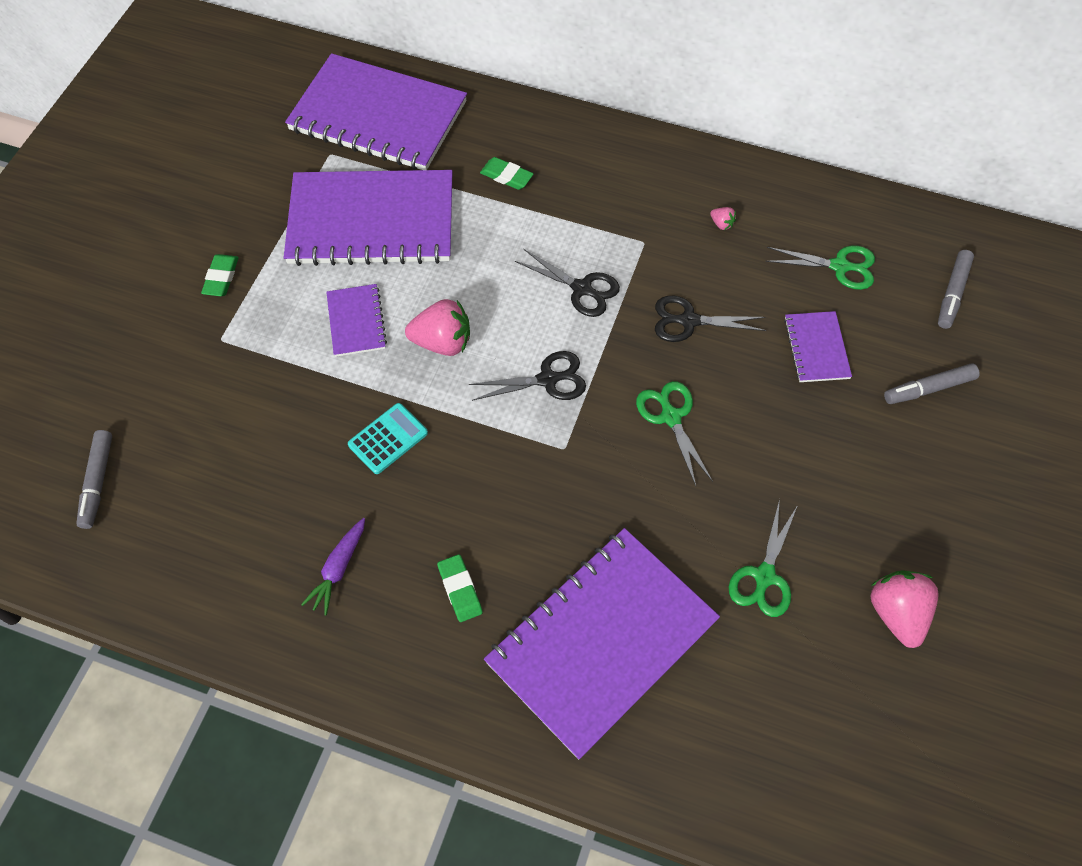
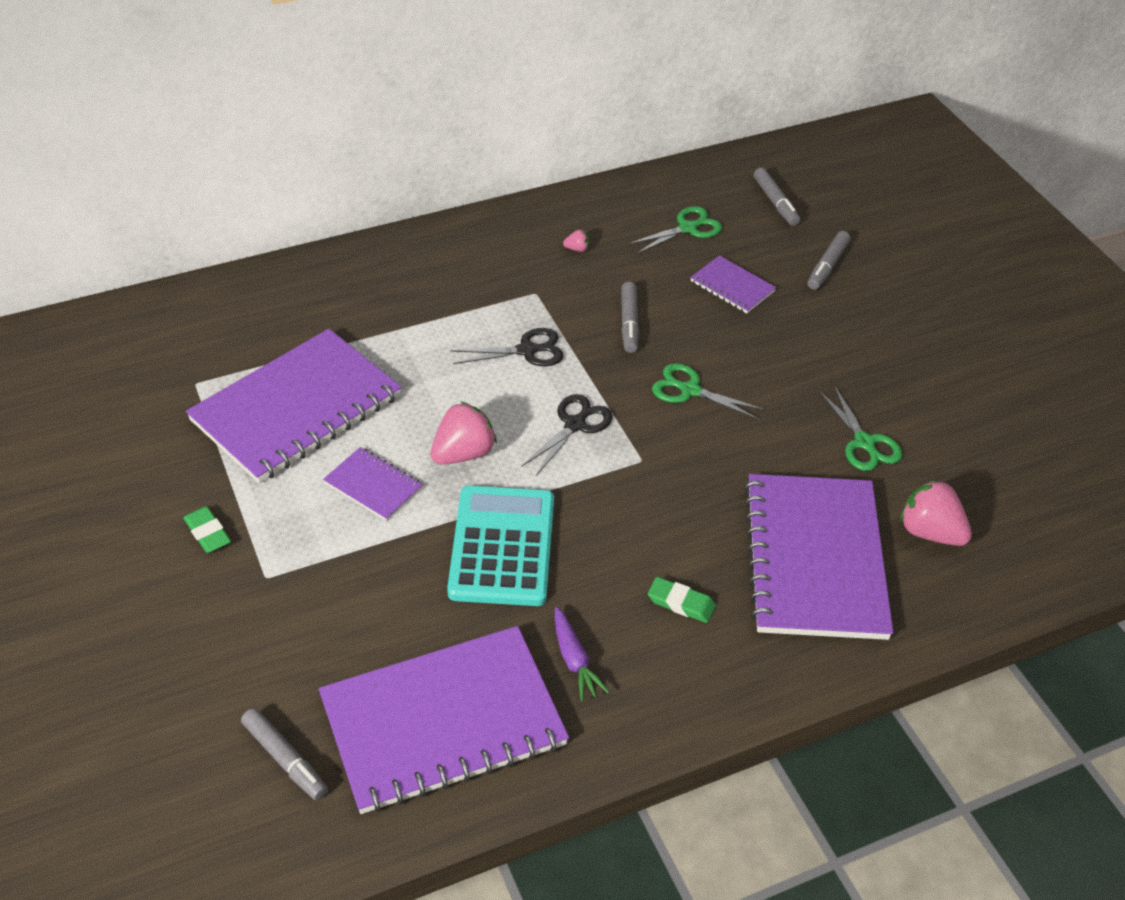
camera: 45 degrees left, 15 degrees down
(378, 116) = (206, 332): purple notebook -> purple notebook (443, 722)
(388, 439) = (502, 546): turquoise calculator -> turquoise calculator, size x1.92
(506, 176) = (374, 311): green eraser -> none
(689, 321) = (629, 323): black scissors -> grey marker
(897, 613) = (962, 406): pink strawberry -> pink strawberry (930, 532)

